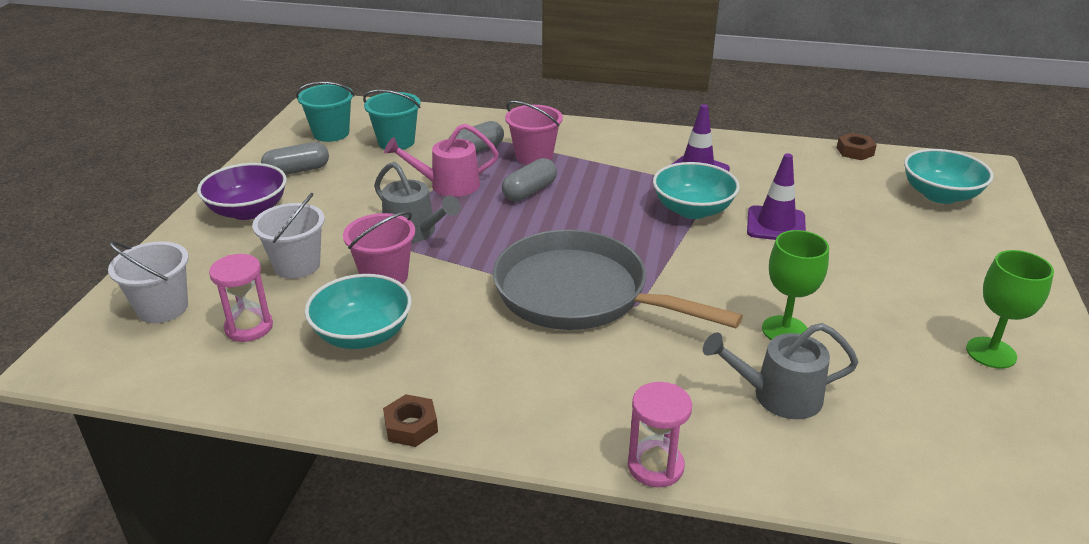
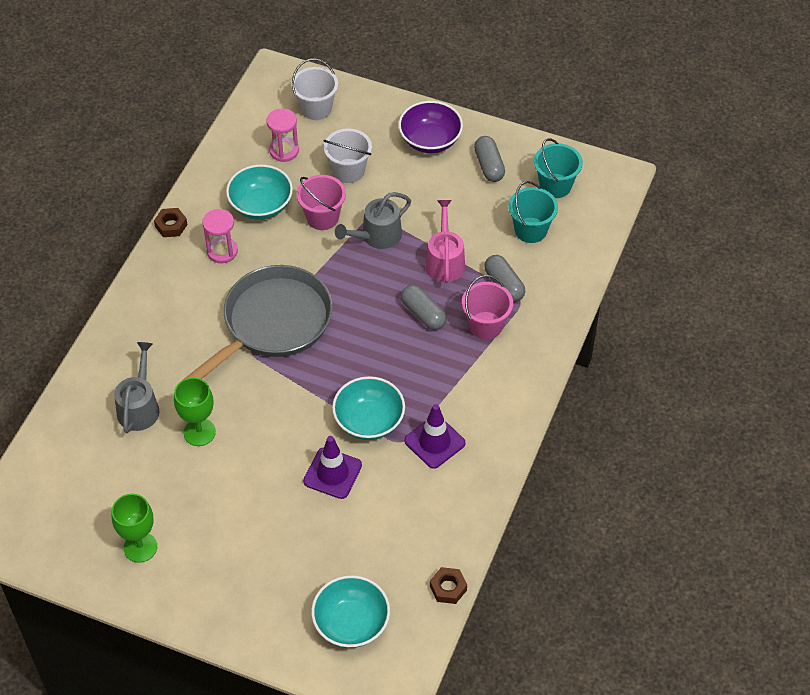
camera: 100 degrees right, 20 degrees up
(655, 466) = (105, 330): pink hourglass -> pink hourglass (222, 251)

